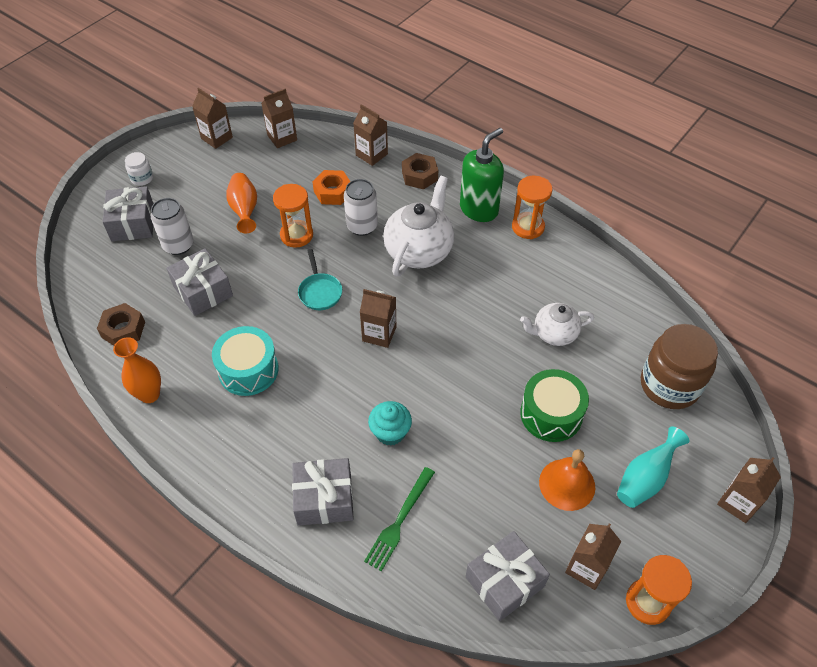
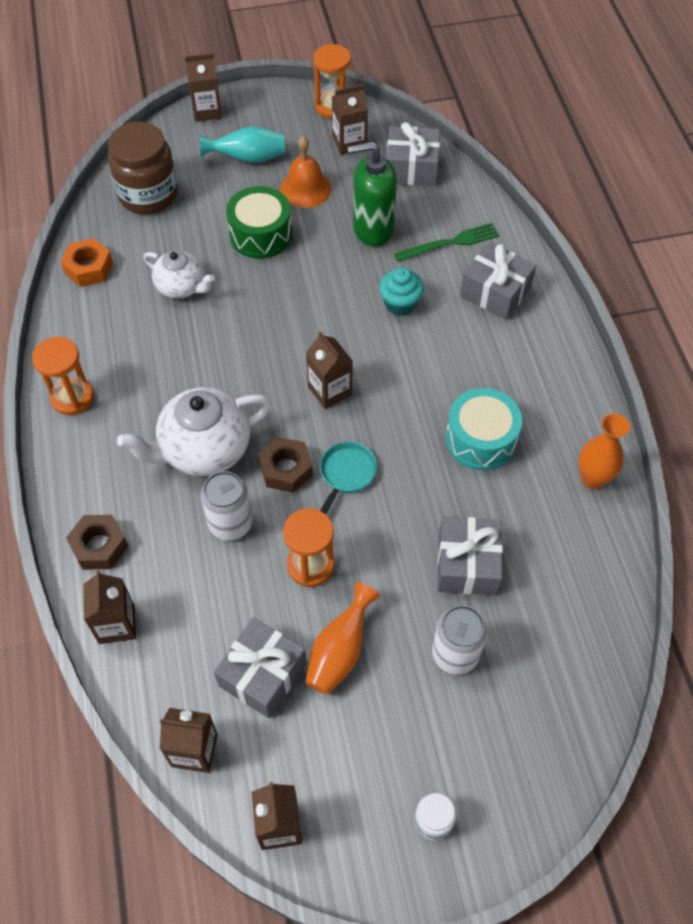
camera: 140 degrees left, 5 degrees up
(123, 330) = (583, 575): brown nut -> brown nut (286, 469)
(133, 223) = (491, 737): grey gift -> grey gift (262, 674)
(332, 192) = (216, 599): orange nut -> orange nut (89, 268)
(479, 209) = (91, 453): green soap dispenser -> green soap dispenser (372, 229)

